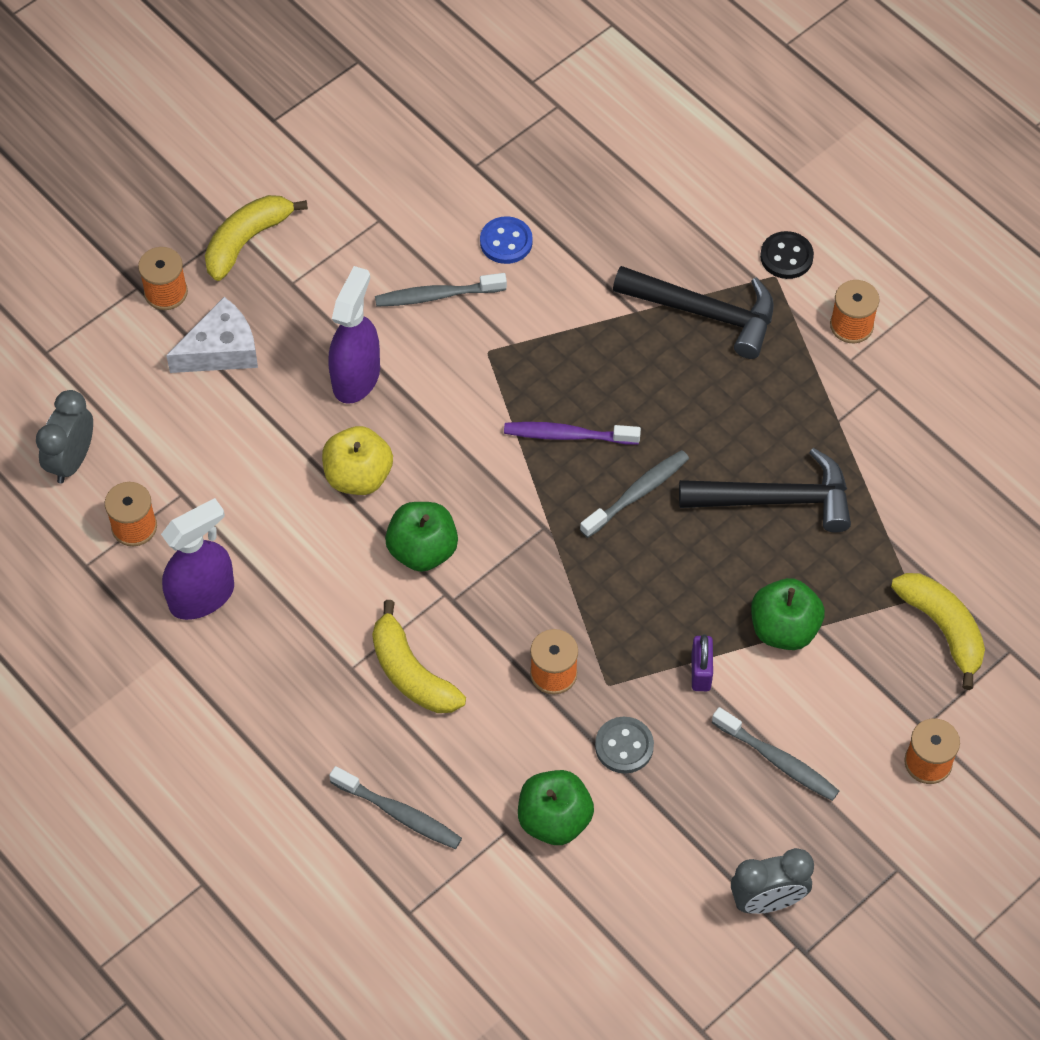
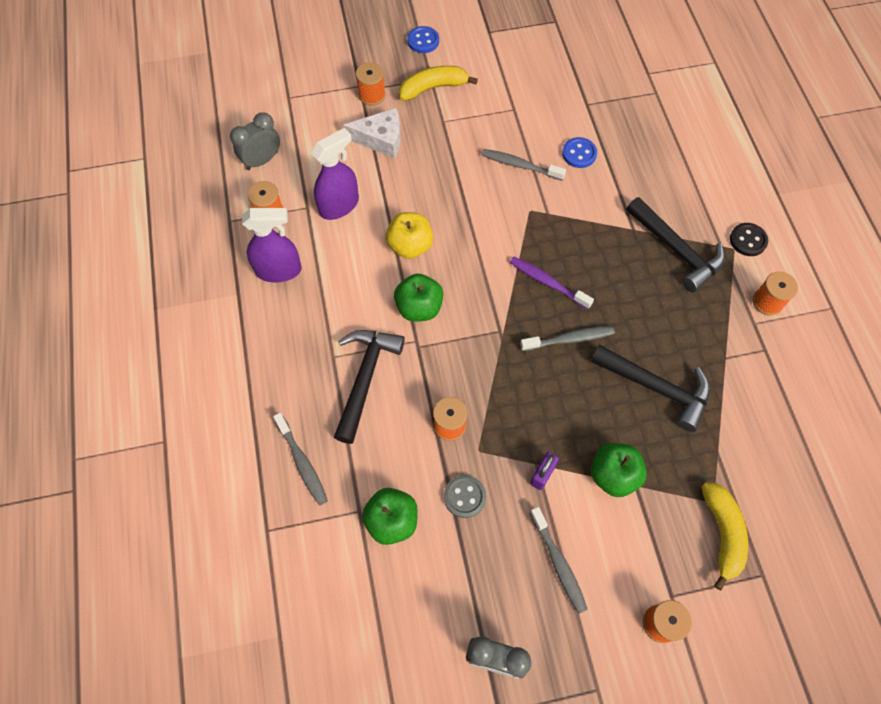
camera: 30 degrees right, 5 degrees up
(187, 177) = (423, 41): none -> blue button
(356, 377) = (445, 189): purple spray bottle -> purple spray bottle (339, 205)
(411, 673) = (365, 378): yellow banana -> black hammer

